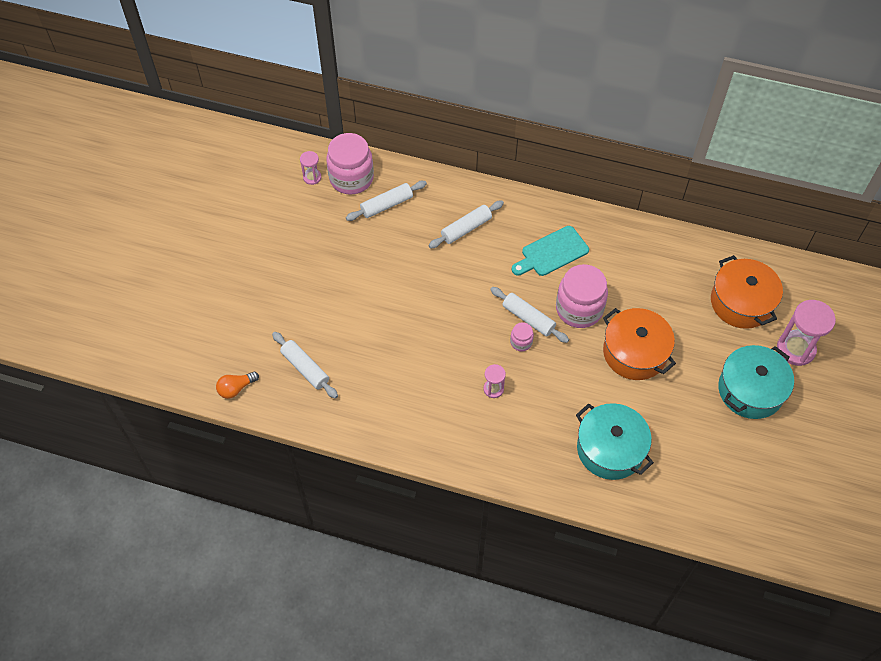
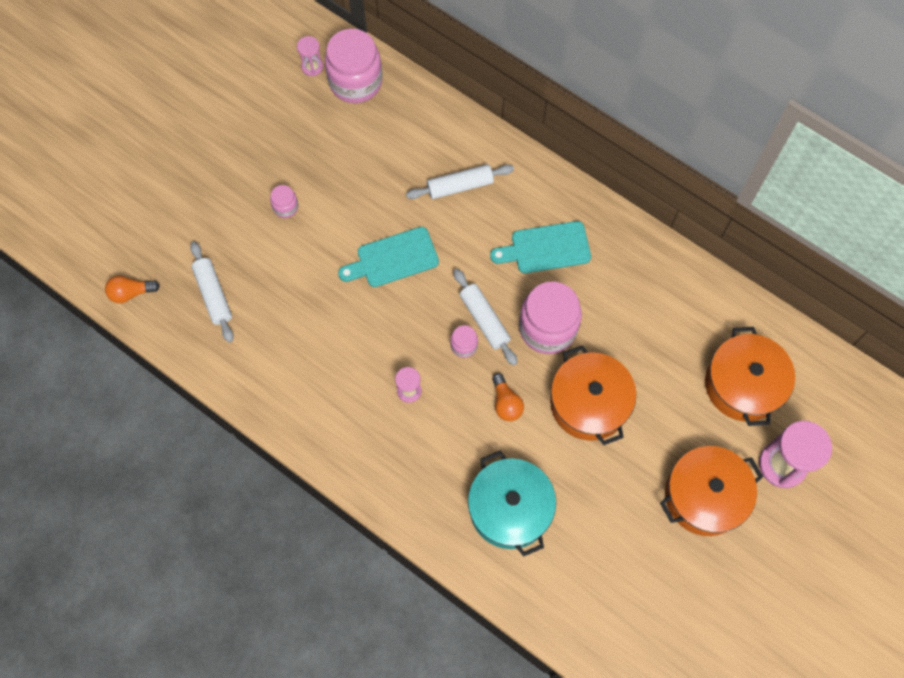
camera: 20 degrees right, 10 degrees up
(335, 285) = (285, 207): none -> pink jar
(386, 205) = (382, 128): white rolling pin -> none
(437, 296) = (393, 259): none -> turquoise cutting board
(572, 373) = (506, 403): none -> orange light bulb
(750, 390) = (704, 496): turquoise pot -> orange pot

